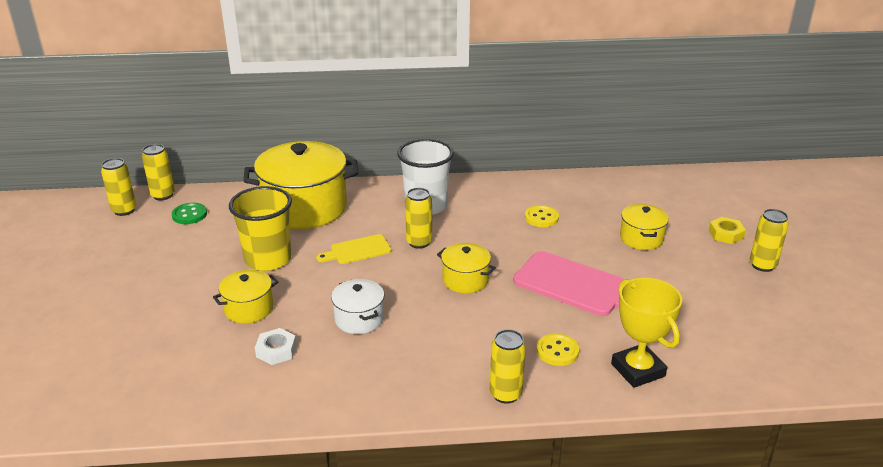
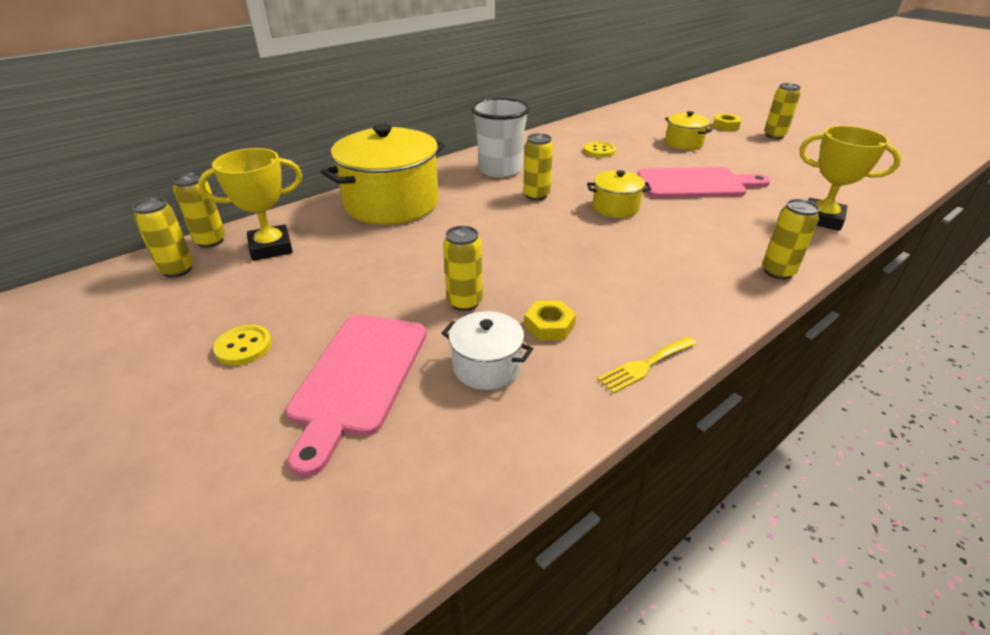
camera: 35 degrees left, 5 degrees up
(132, 329) = (357, 378): none -> pink cutting board
(189, 215) = (271, 247): green button -> yellow trophy
(249, 309) = (464, 302): yellow pot -> yellow can
(268, 259) = (418, 255): yellow cup -> none
(276, 351) = (549, 326): white nut -> yellow nut
(294, 407) = (645, 365): none -> yellow fork
(357, 250) = (493, 218): yellow cutting board -> none
(359, 319) = (580, 268): white pot -> white pot (486, 367)
(557, 351) = (757, 228): yellow button -> yellow button (244, 347)

